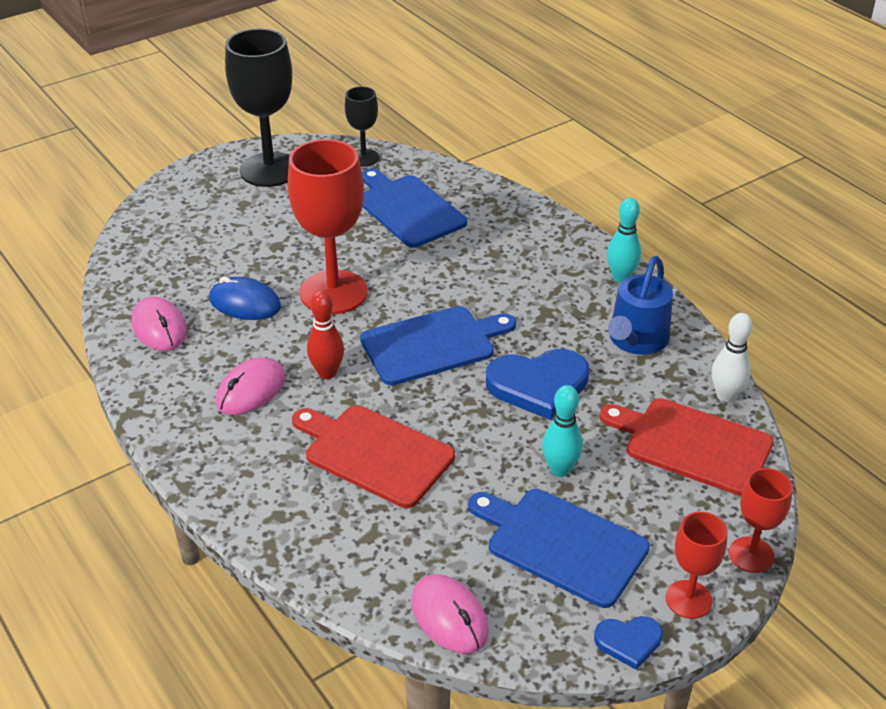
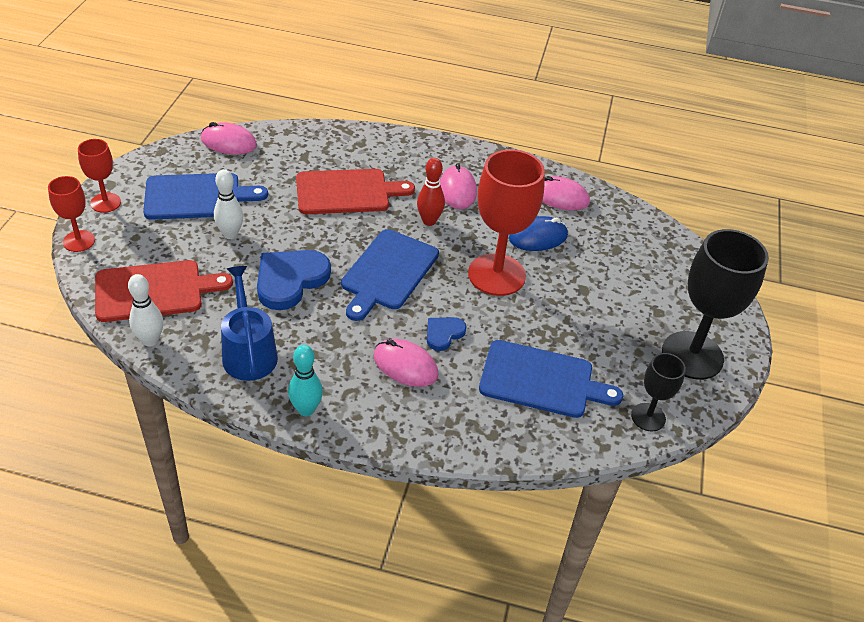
camera: 135 degrees right, 5 degrees up
(505, 267) = (405, 365): none -> pink mouse
(560, 469) = (230, 234): turquoise bowling pin -> white bowling pin
(628, 642) = (128, 171): blue heart -> blue heart (443, 334)

